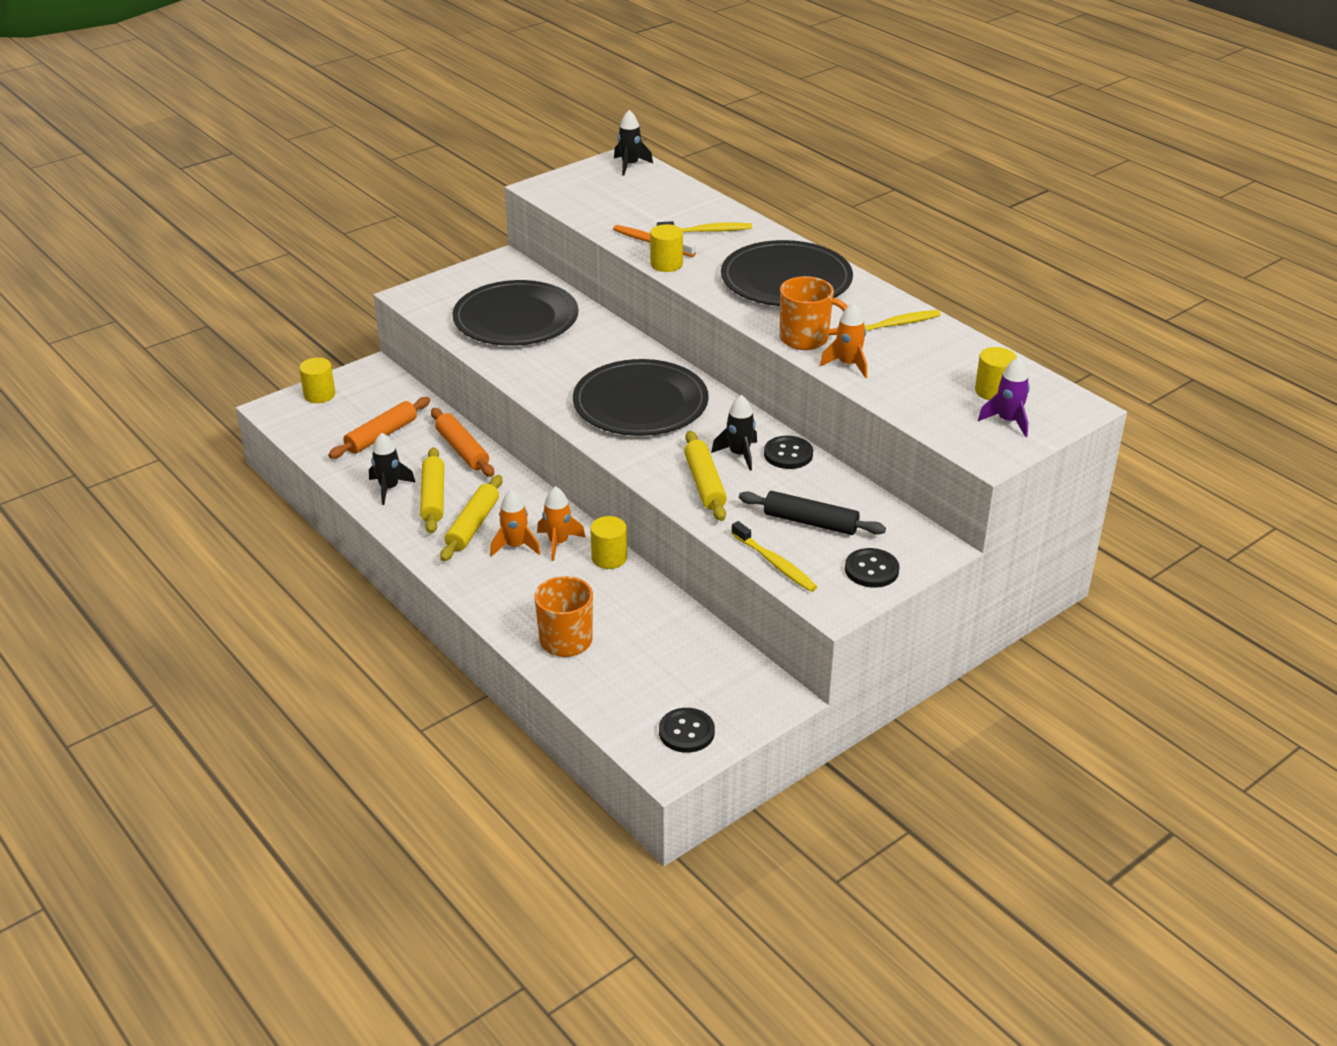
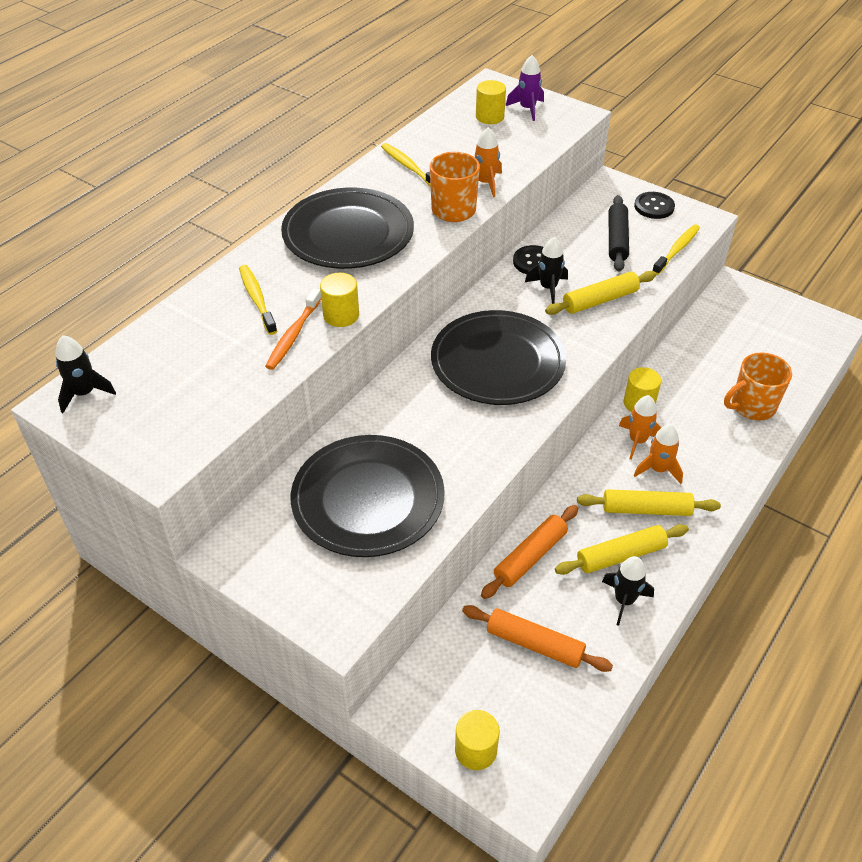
camera: 105 degrees left, 10 degrees up
(686, 732) = (798, 323): black button -> none

